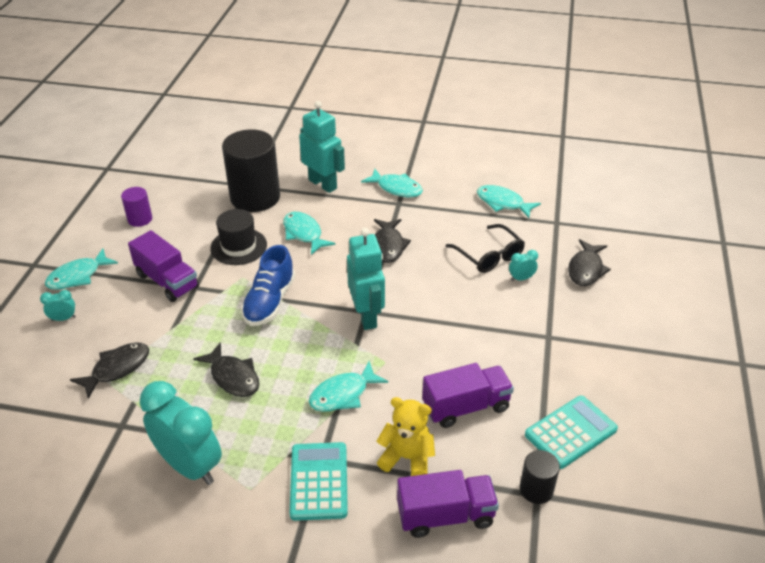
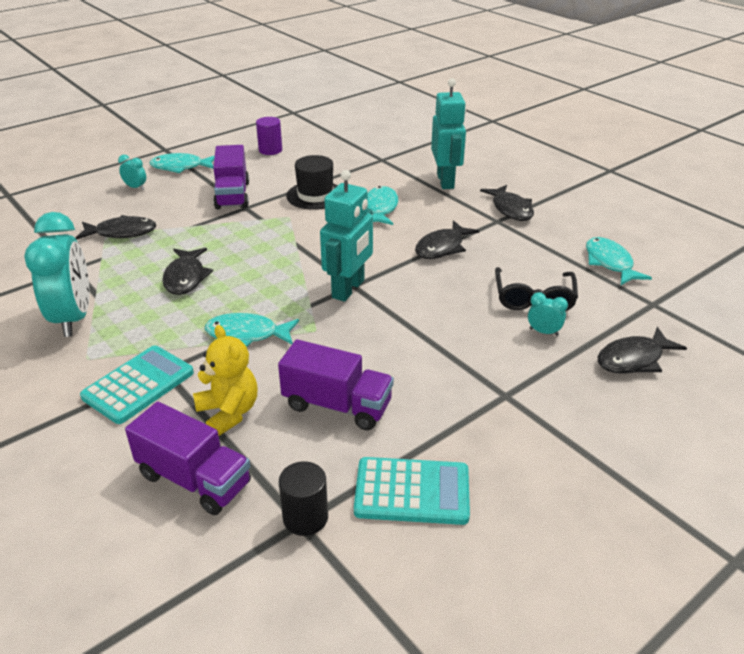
camera: 40 degrees right, 5 degrees down
(255, 197) = (375, 169): black cylinder -> none
(269, 302) = (285, 242): blue shoe -> none
(396, 188) = (511, 209): turquoise fish -> black fish

